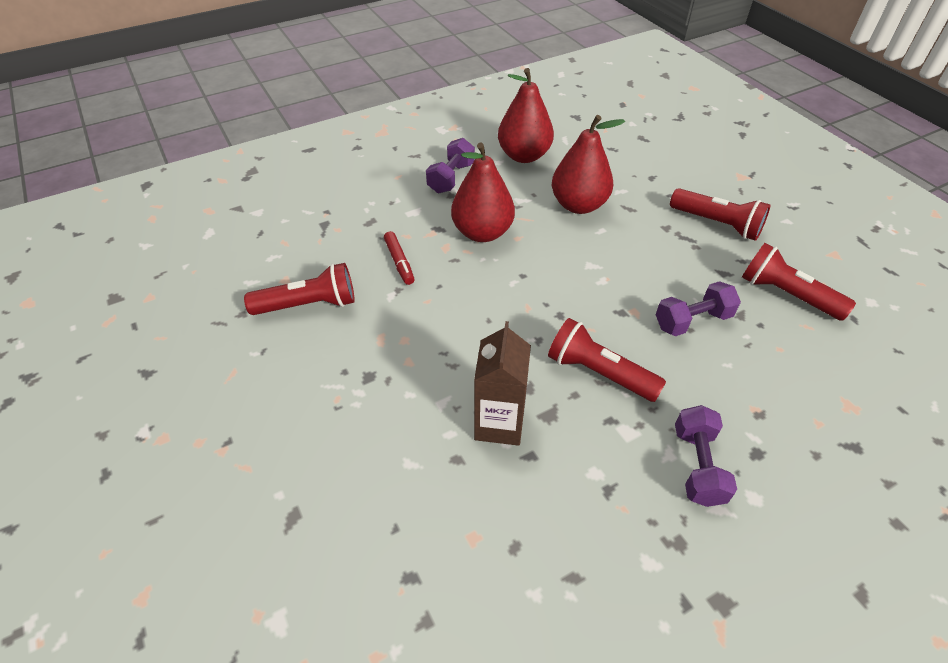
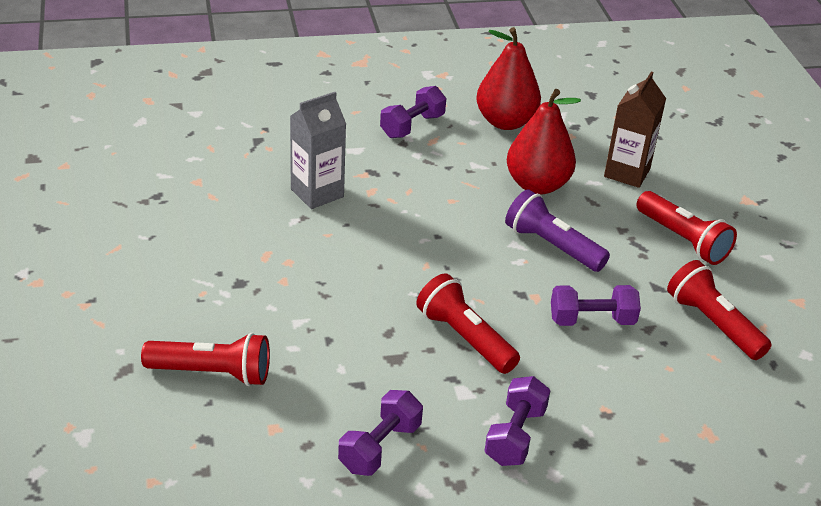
camera: 15 degrees right, 10 degrees down
(309, 304) = (211, 209): red flashlight -> red flashlight (213, 373)
(399, 262) = (317, 193): red marker -> grey carton
(482, 232) = (417, 186): red pear -> none
(499, 423) = (343, 352): brown carton -> brown carton (627, 173)
(585, 524) = (380, 447): none -> purple dumbbell
(620, 258) = (552, 246): none -> purple flashlight

